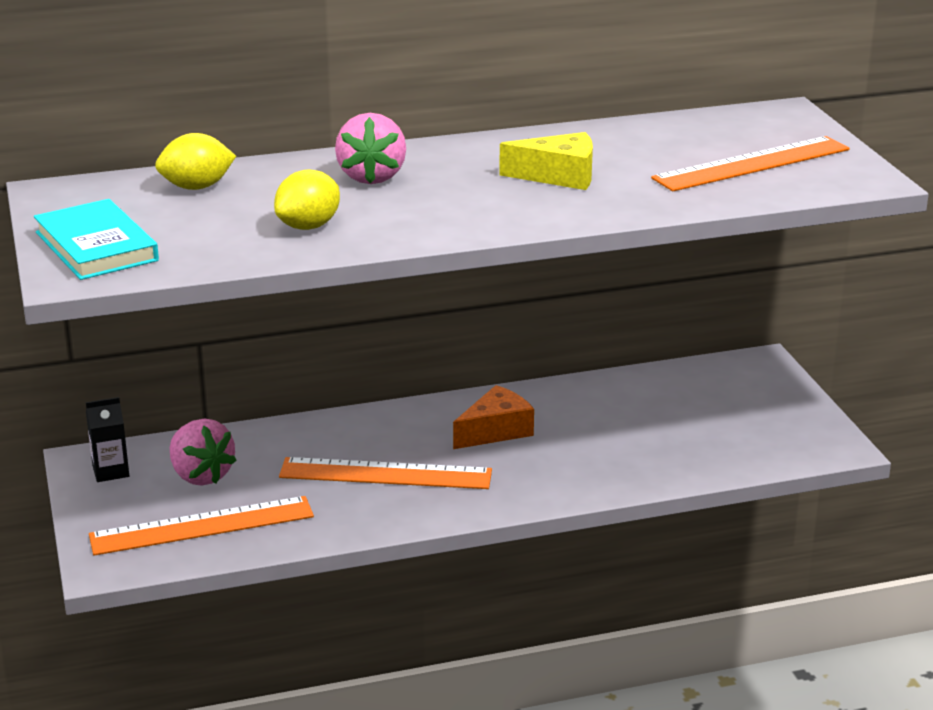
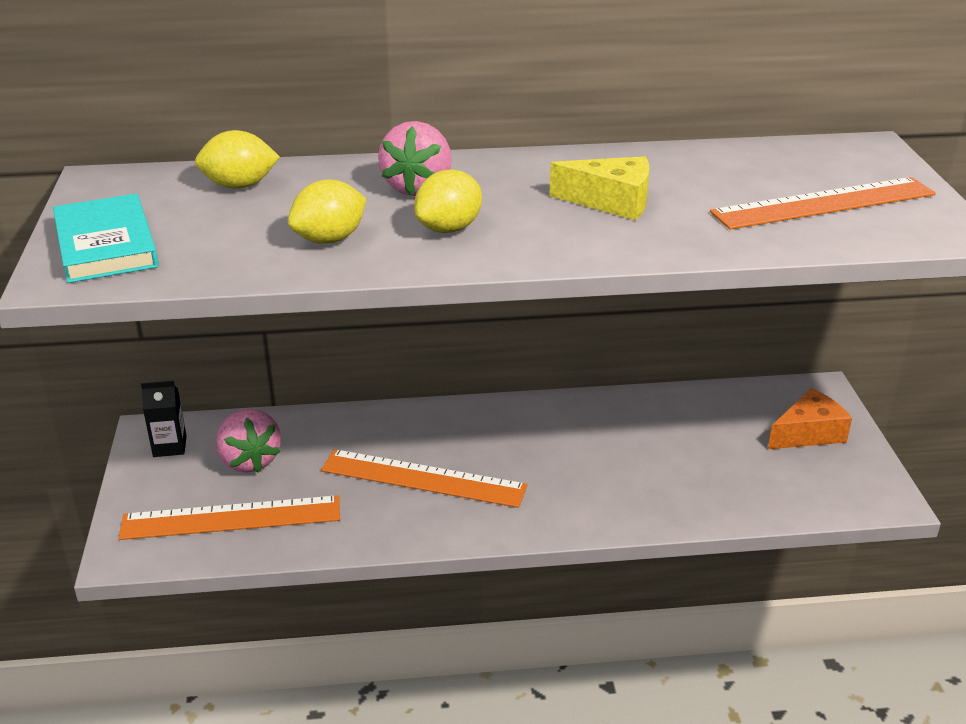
camera: 10 degrees right, 5 degrees up
(416, 209) = (449, 229): none -> yellow lemon
(496, 431) = (542, 441): orange cheese -> orange cheese (808, 433)

